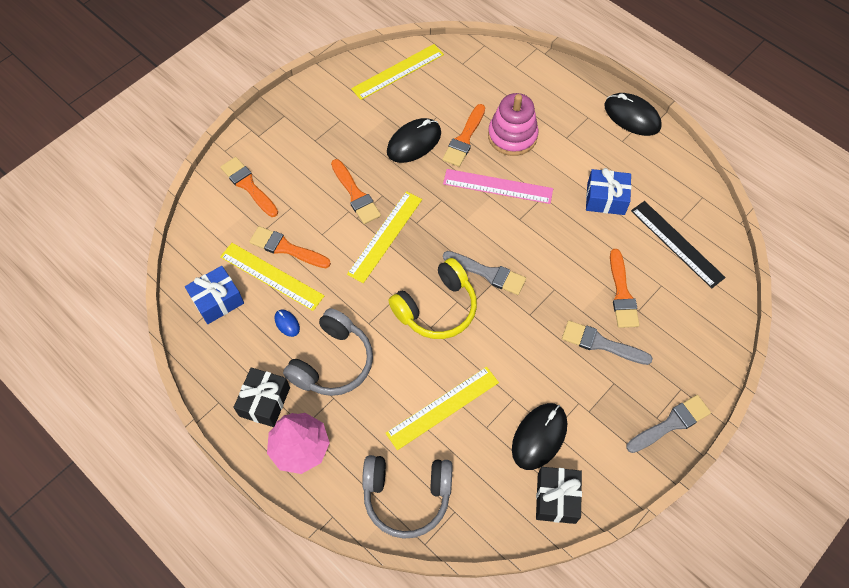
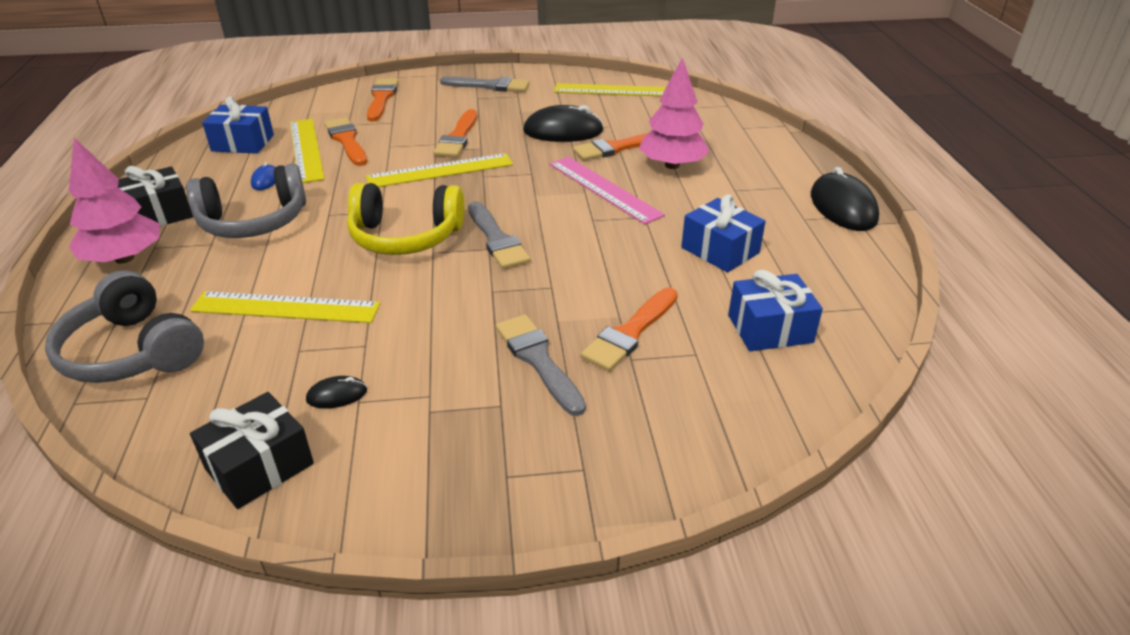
camera: 40 degrees right, 25 degrees down
(512, 136) = (672, 165): pink stacking toy -> pink tree
(539, 436) = (337, 395): black mouse -> black mouse, size x0.47
(671, 423) = (516, 496): grey brush -> grey brush (490, 86)
(677, 243) = (770, 329): black ruler -> blue gift

